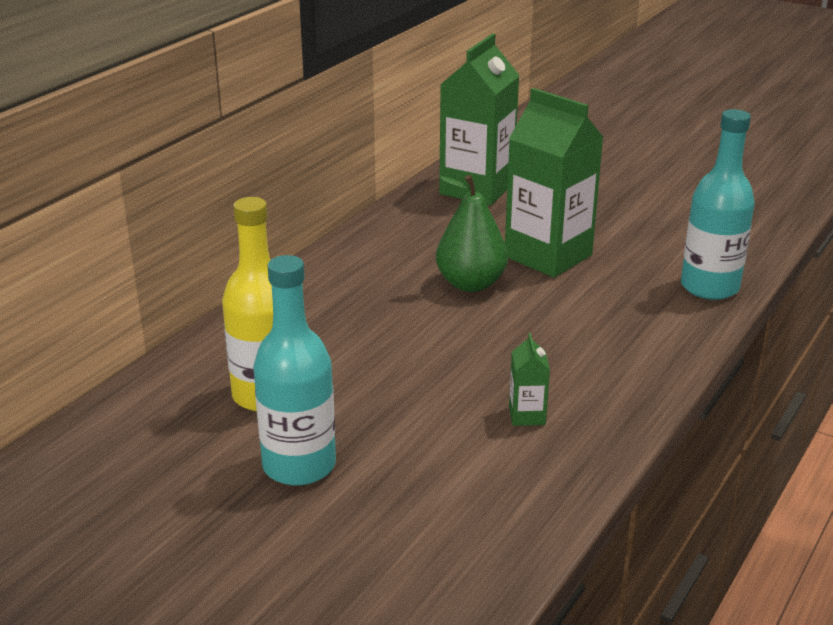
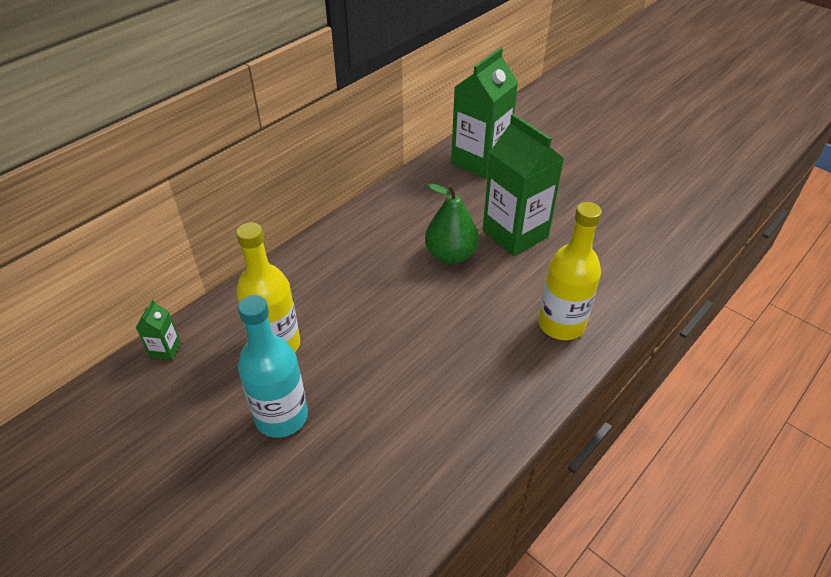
camera: 10 degrees right, 15 degrees up
(527, 415) = (457, 391): green carton -> green carton (165, 350)
(637, 337) = (561, 324): none -> yellow bottle
(709, 287) = (630, 280): turquoise bottle -> none

